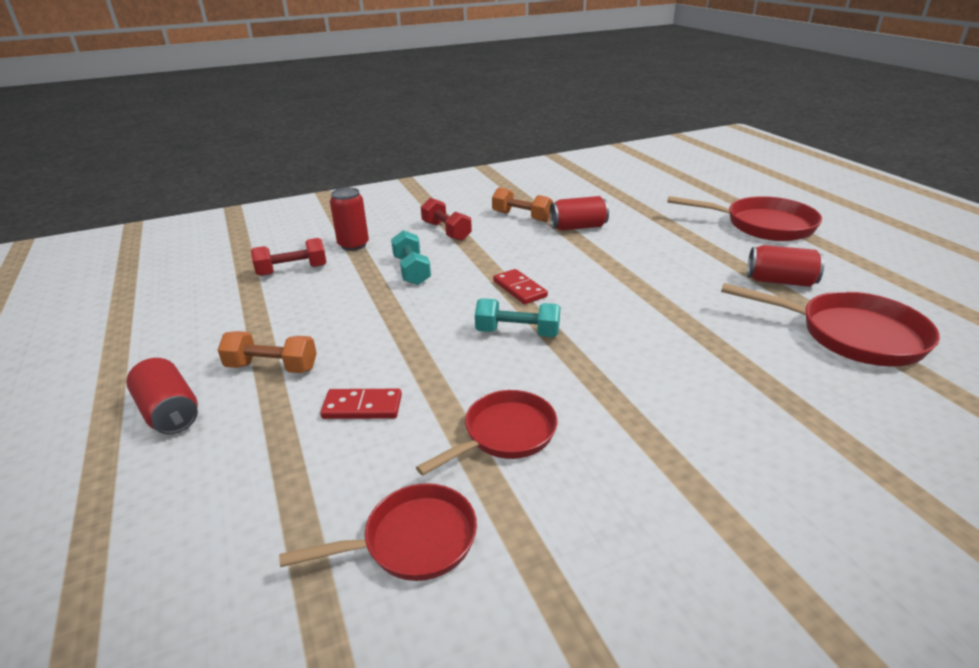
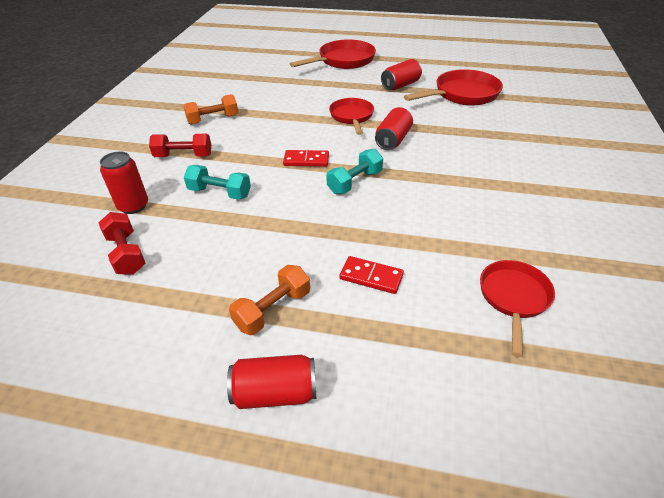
camera: 55 degrees left, 10 degrees up
(292, 270) = (126, 254): red dumbbell -> red dumbbell turned 45 degrees counterclockwise
(362, 407) = (371, 277): red domino -> red domino turned 75 degrees clockwise
(505, 434) = (449, 228): red pan -> red pan (352, 117)
(578, 227) = (260, 108): red can -> red can (393, 140)

